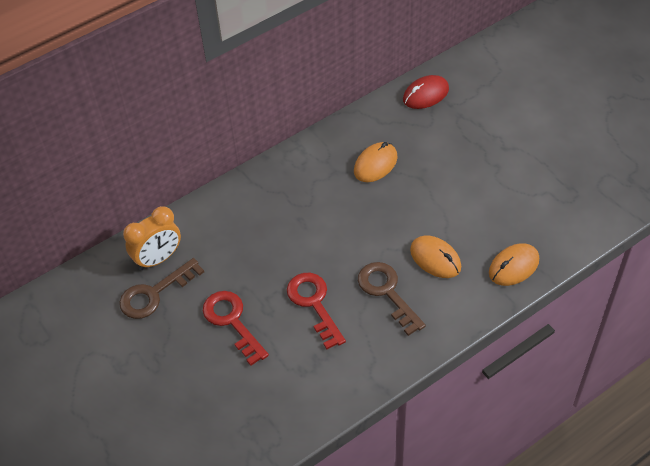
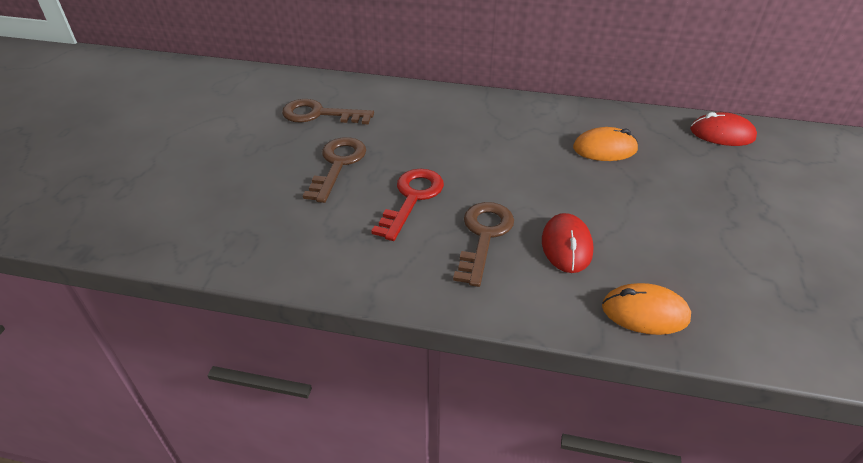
camera: 45 degrees right, 10 degrees down
(158, 259) = (353, 99): orange clock -> none
(232, 321) = (338, 164): red key -> brown key
(435, 258) = (566, 246): orange mouse -> red mouse

